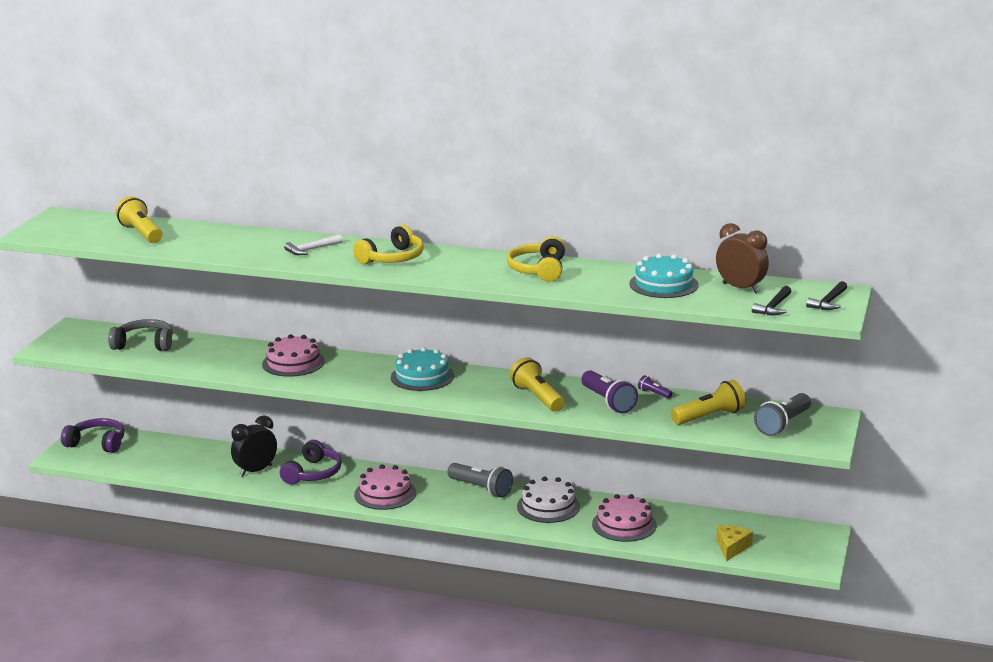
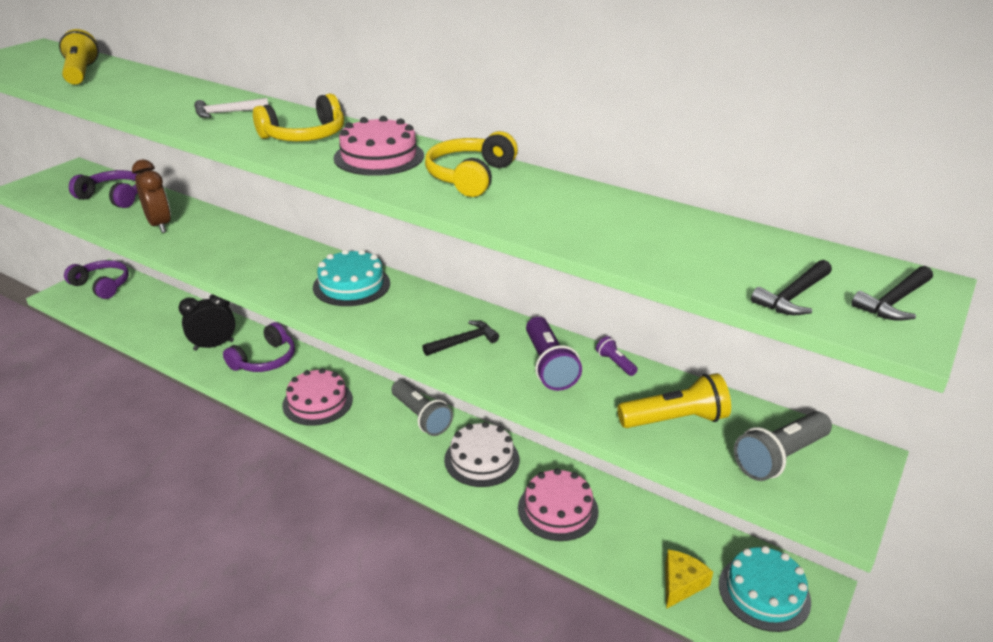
camera: 15 degrees right, 10 degrees up
(144, 344) = (113, 197): grey headphones -> purple headphones
(293, 363) = (232, 243): pink cake -> pink cake (379, 157)
(537, 397) = (464, 342): yellow flashlight -> black hammer
(663, 284) = (631, 225): turquoise cake -> turquoise cake (764, 592)
(740, 288) = (749, 250): brown clock -> brown clock (159, 225)

